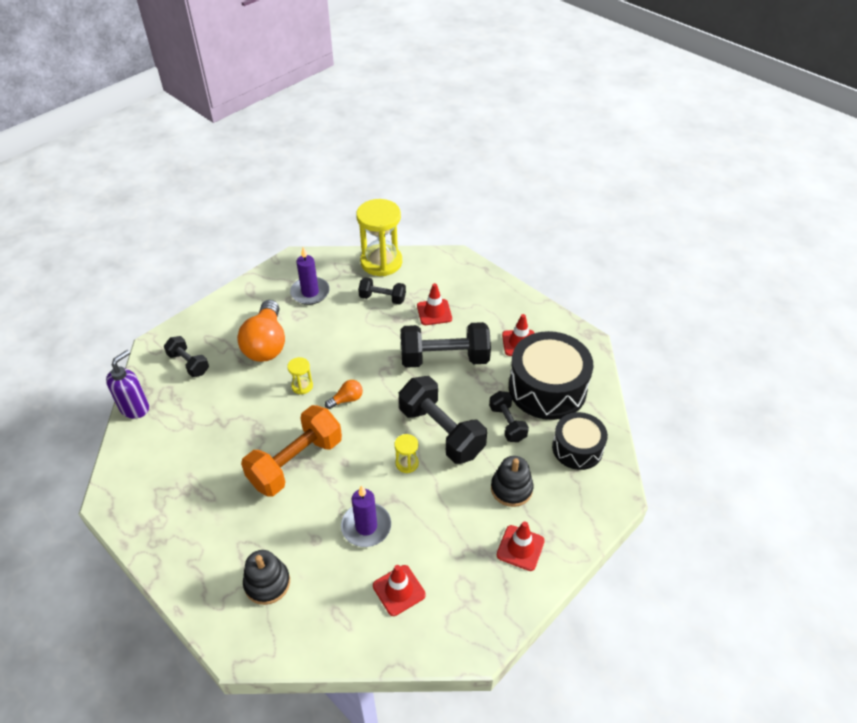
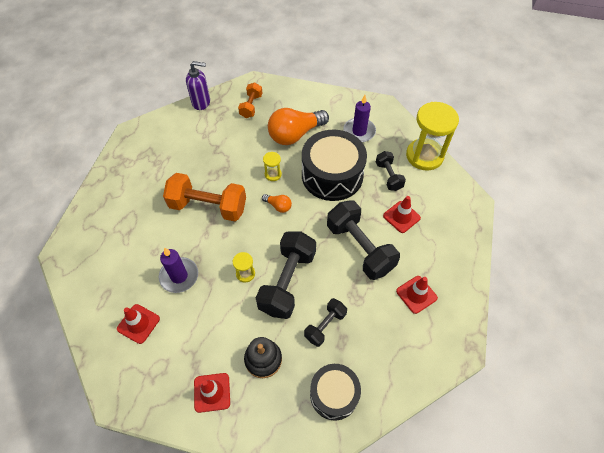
camera: 60 degrees right, 10 degrees up
(189, 363) = (251, 106): black dumbbell -> orange dumbbell
(267, 583) = (111, 243): black stacking toy -> none
(547, 388) = (382, 340): black drum -> black drum (332, 175)

